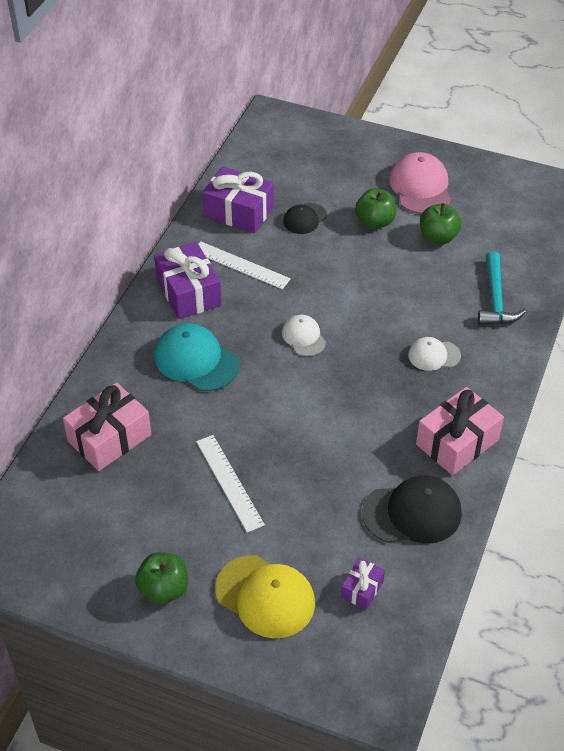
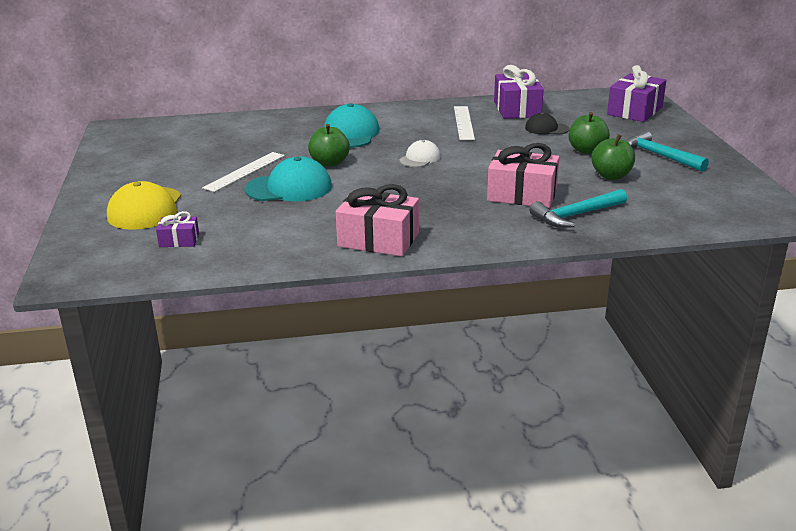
camera: 60 degrees right, 20 degrees down
(109, 438) = (249, 130): pink gift -> pink gift (522, 194)
(164, 589) = (128, 177): green apple -> green apple (329, 163)
(188, 292) = (412, 116): purple gift -> purple gift (635, 111)
(300, 462) = (289, 188): none -> turquoise cap
(412, 513) = (278, 240): black cap -> none
(420, 187) = (659, 156): pink cap -> turquoise hammer
(434, 355) = (468, 207): white cap -> none

